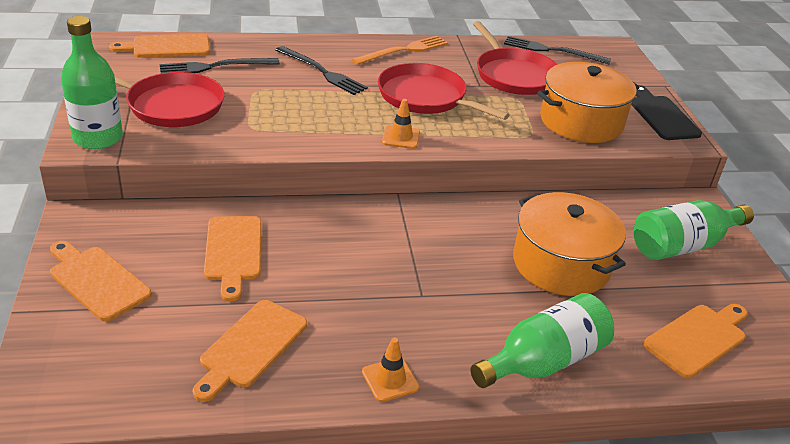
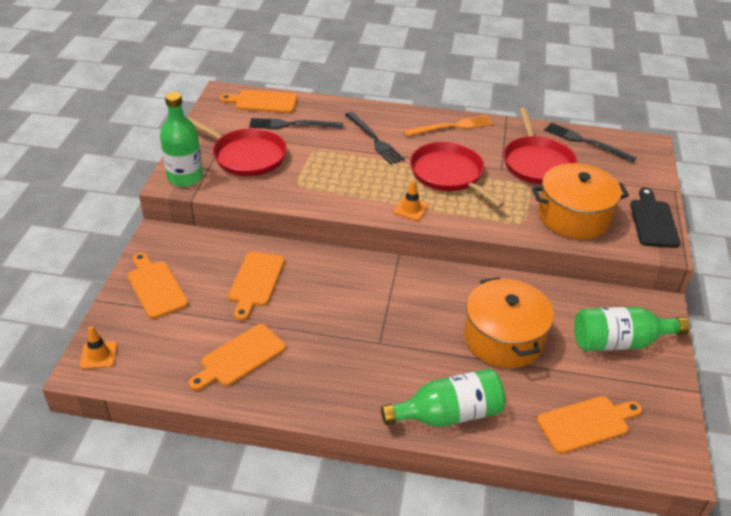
camera: 20 degrees right, 5 degrees up
(390, 380) = (326, 403): orange traffic cone -> orange traffic cone (98, 355)

